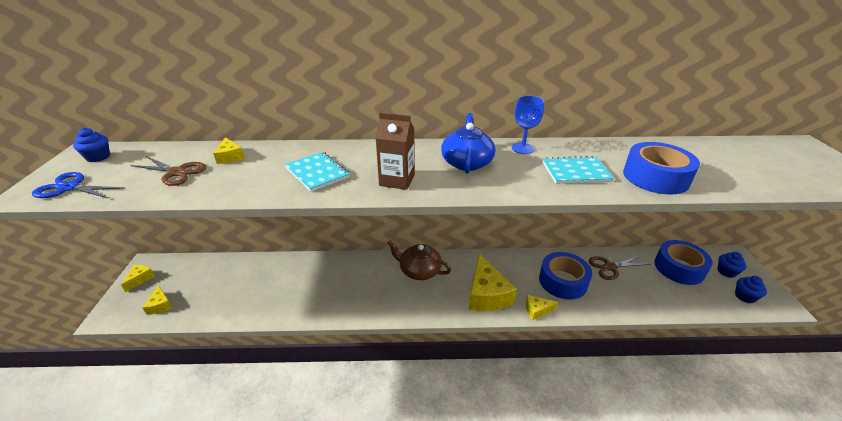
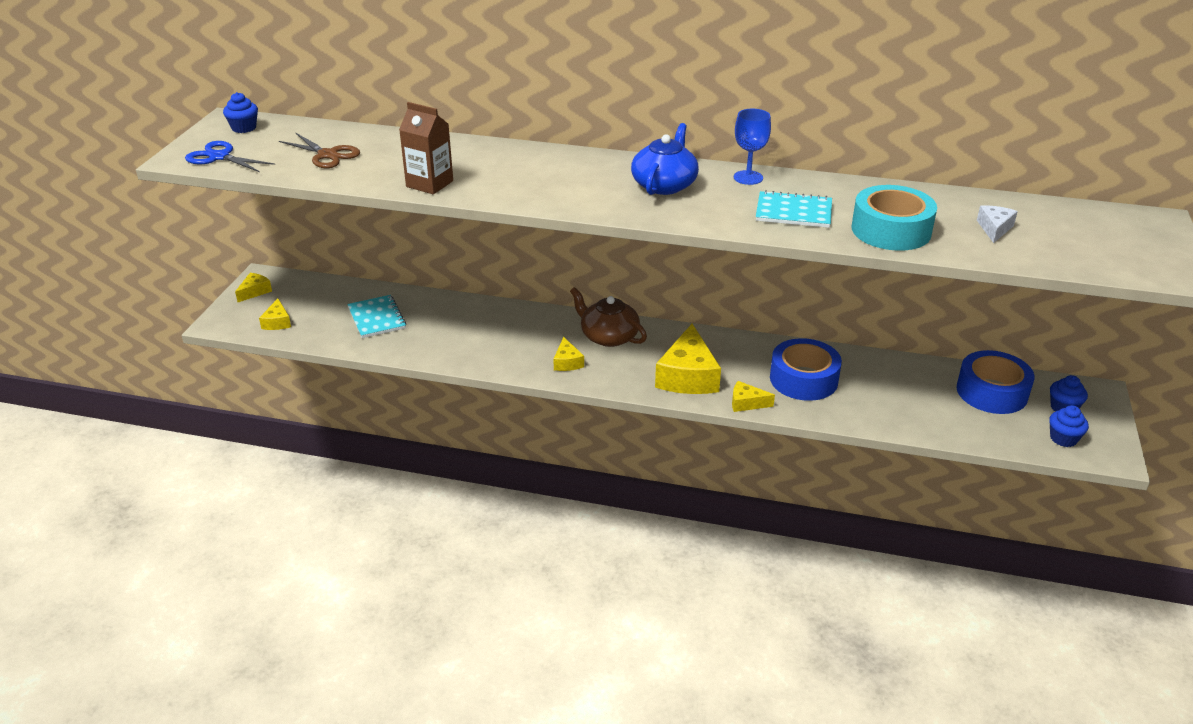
camera: 15 degrees right, 0 degrees up
(230, 157) = (387, 145): yellow cheese -> yellow cheese (567, 362)
(317, 172) = (481, 174): turquoise notebook -> turquoise notebook (376, 318)
(397, 180) = (569, 193): brown carton -> brown carton (429, 184)
(610, 267) = (886, 375): brown scissors -> none
(655, 177) = (891, 230): blue tape -> turquoise tape
(719, 165) = (994, 229): none -> white cheese

